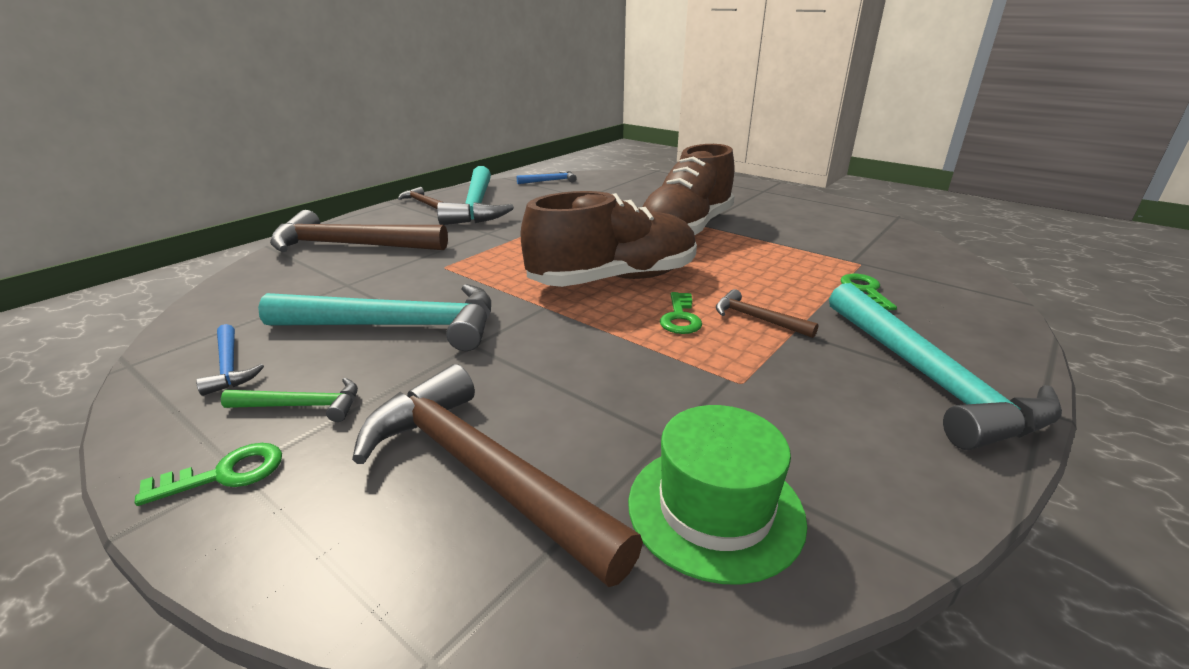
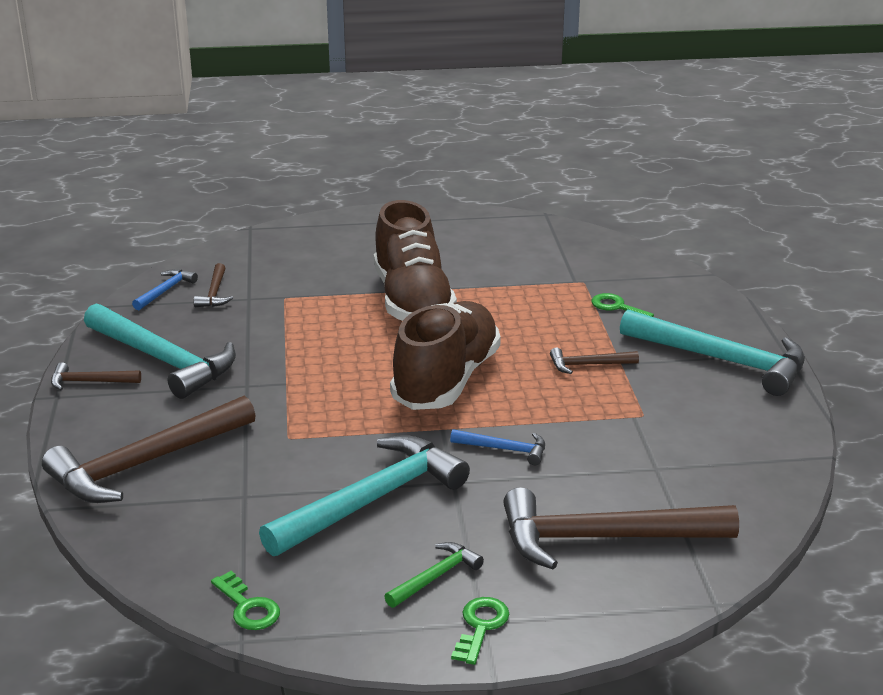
camera: 45 degrees left, 0 degrees up
(229, 367) = (323, 593): blue hammer -> blue hammer (505, 449)
(572, 189) = (214, 293): none -> brown hammer
(680, 318) = (543, 389): green key -> green key (248, 607)
(715, 509) = (724, 486): green hat -> none

